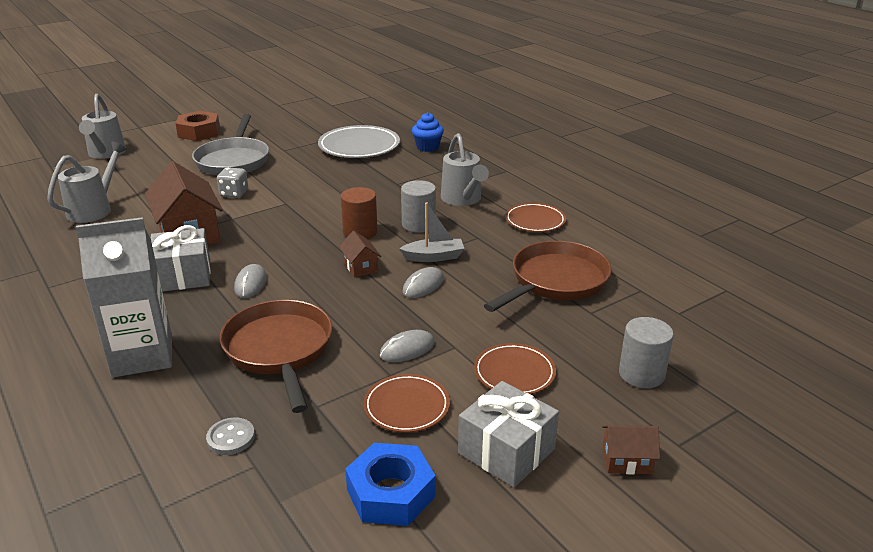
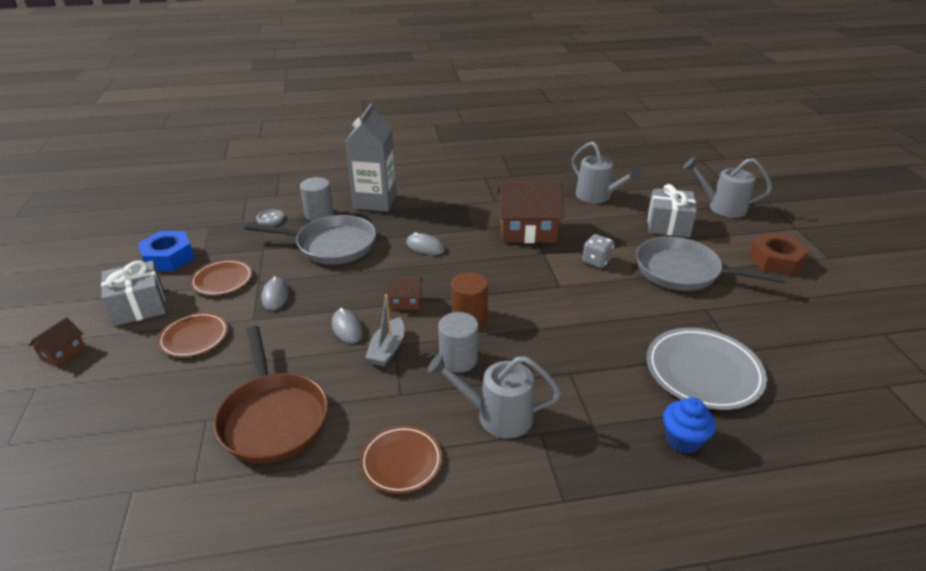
camera: 115 degrees right, 5 degrees up
(183, 275) = (460, 222): grey gift -> grey gift (668, 224)
(279, 350) = (331, 245): brown pan -> grey pan
(641, 374) = (108, 407): grey cylinder -> grey cylinder (319, 214)

